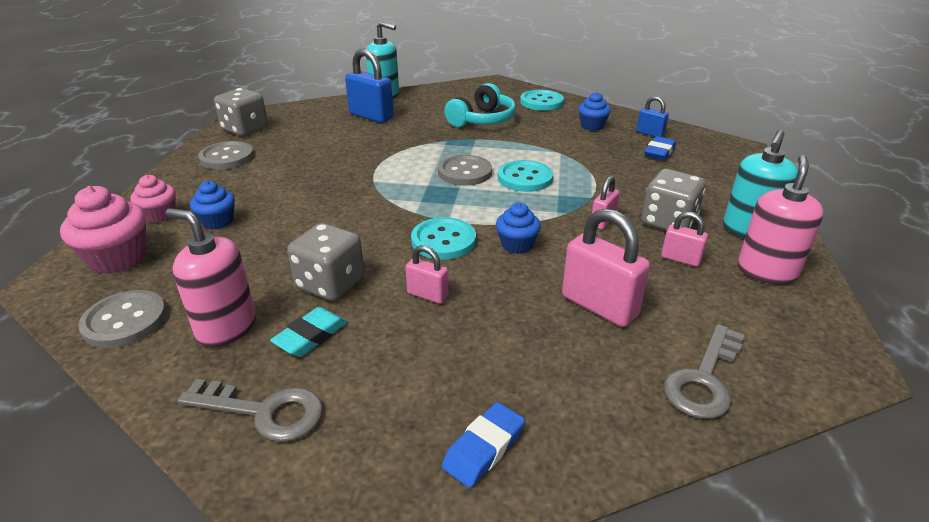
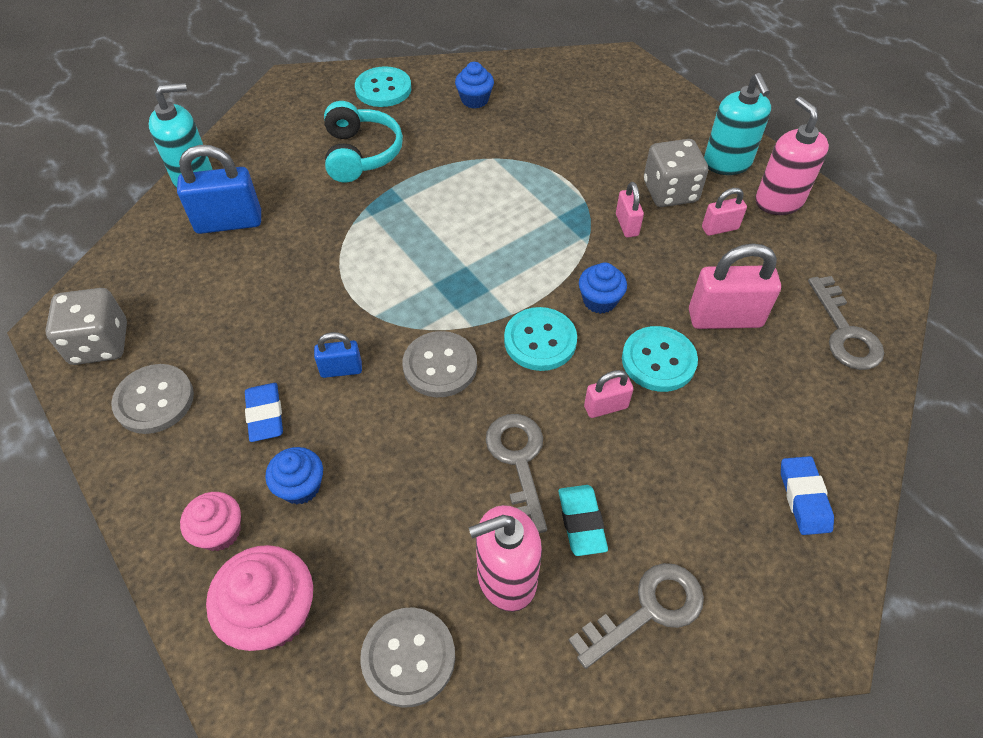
camera: 45 degrees left, 20 degrees up
(330, 284) = (518, 462): grey dice -> grey key
(464, 172) = (444, 242): grey button -> grey button (440, 366)
(525, 178) = (506, 214): turquoise button -> turquoise button (658, 360)
(650, 133) = (535, 82): blue padlock -> blue padlock (341, 370)
(659, 152) = (571, 105): blue eraser -> blue eraser (265, 415)

